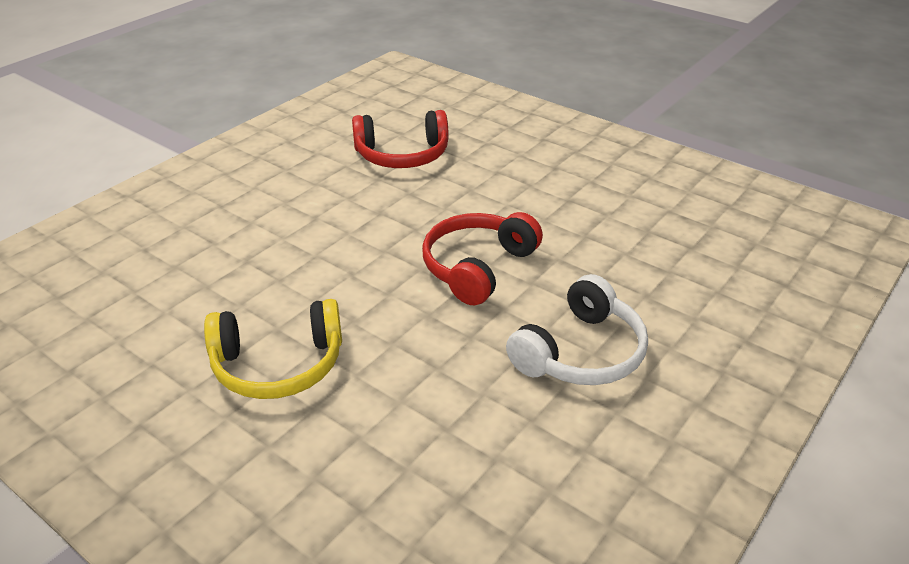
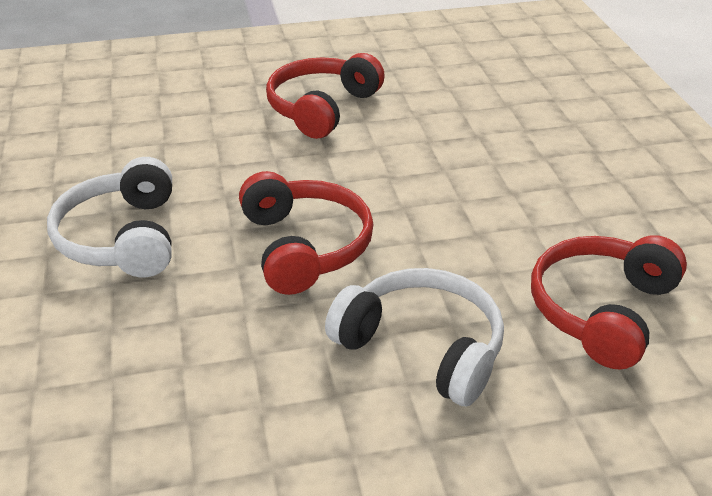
camera: 130 degrees right, 0 degrees up
(278, 364) = (322, 108): yellow headphones -> red headphones
(502, 190) = (422, 348): none -> white headphones

